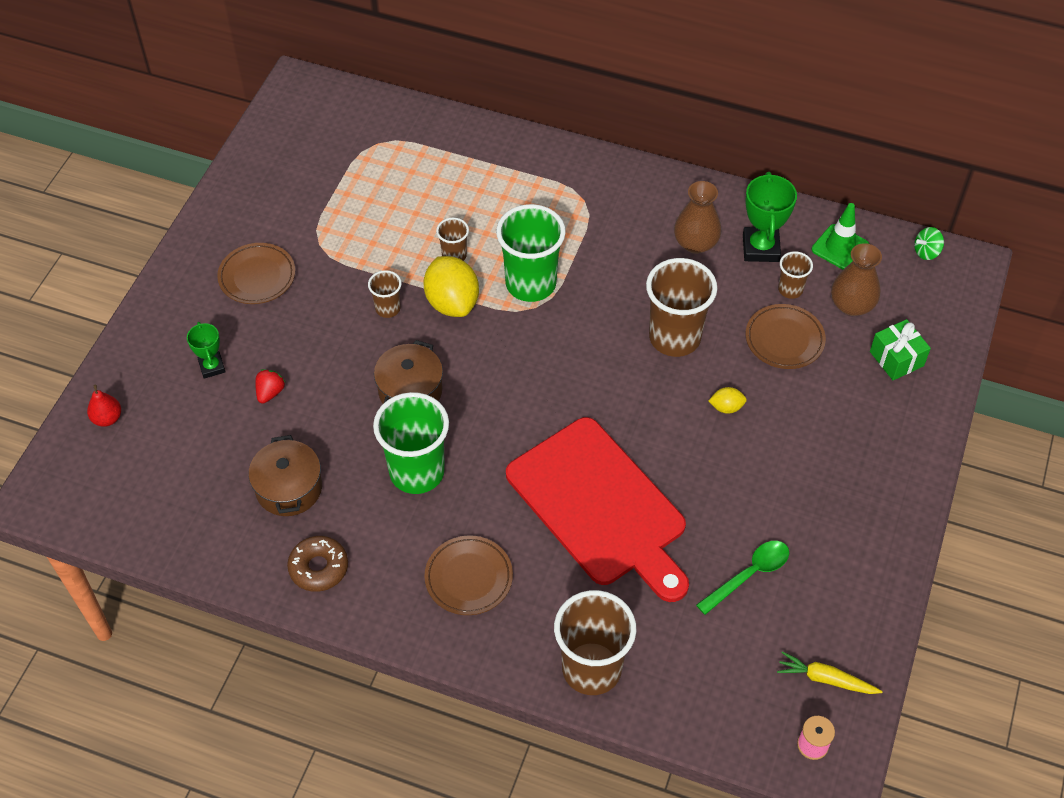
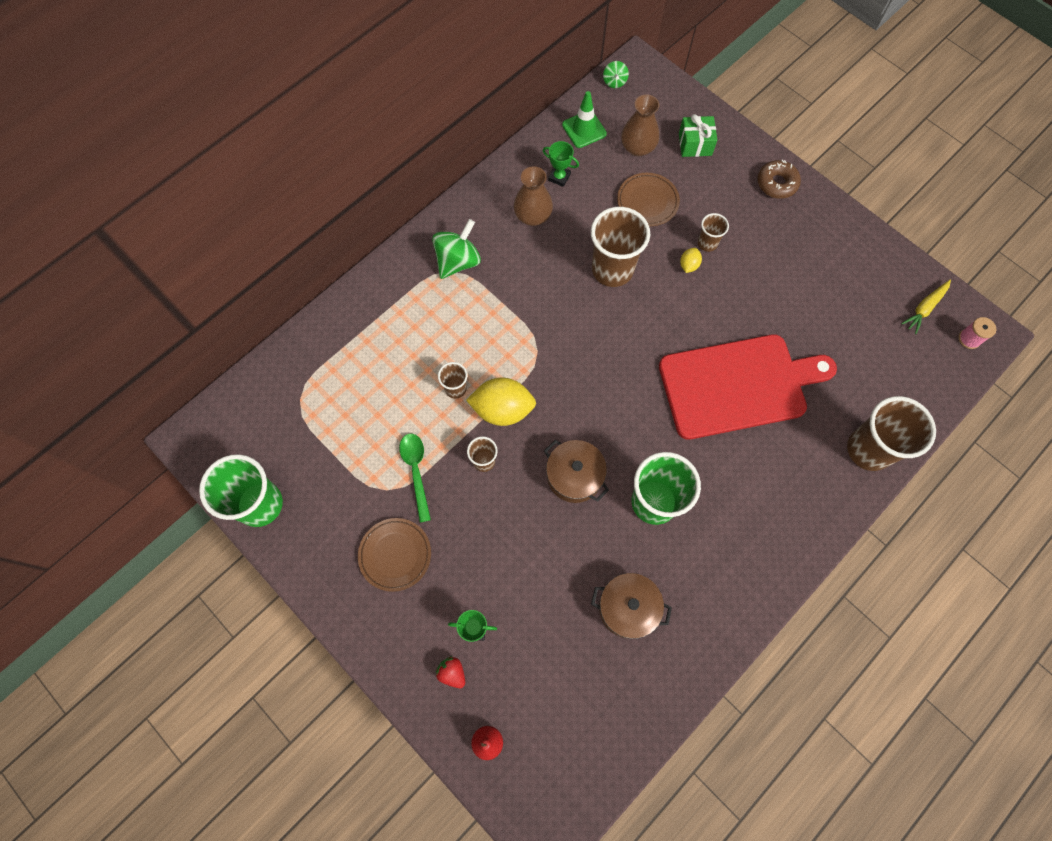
camera: 65 degrees left, 15 degrees up
(270, 392) = (525, 588): red strawberry -> red strawberry (452, 672)
(319, 568) = (712, 612): brown donut -> brown donut (776, 183)
(468, 578) = (763, 502): brown plate -> none
(530, 284) = (513, 344): green cup -> green cup (260, 504)
(599, 202) = (458, 261): none -> green spinning top
(749, 575) = (830, 316): green spoon -> green spoon (416, 471)
(760, 248) = (559, 177): green trophy -> green trophy, size x0.61
(790, 289) = (605, 177): brown cup -> brown cup (707, 243)

